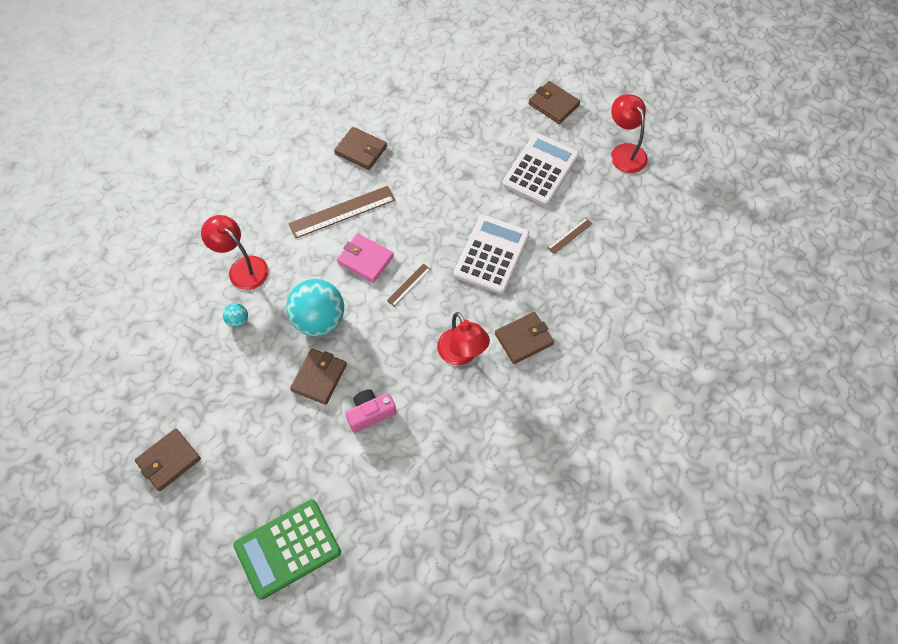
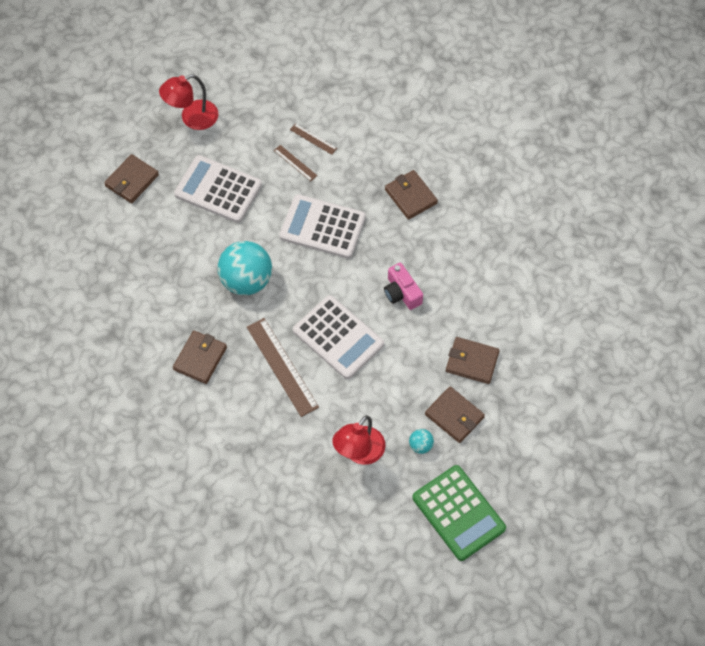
camera: 95 degrees left, 0 degrees up
(169, 460) = (574, 479): brown wallet -> brown wallet (454, 416)
(287, 548) = (634, 364): green calculator -> green calculator (458, 513)
(319, 320) = (411, 370): turquoise ball -> turquoise ball (246, 281)
(365, 259) = (338, 337): pink wallet -> white calculator
(370, 413) = (501, 314): pink camera -> pink camera (402, 293)
(408, 284) = (363, 296): brown ruler -> brown ruler (313, 139)
(462, 354) = (432, 245): red lamp -> none

